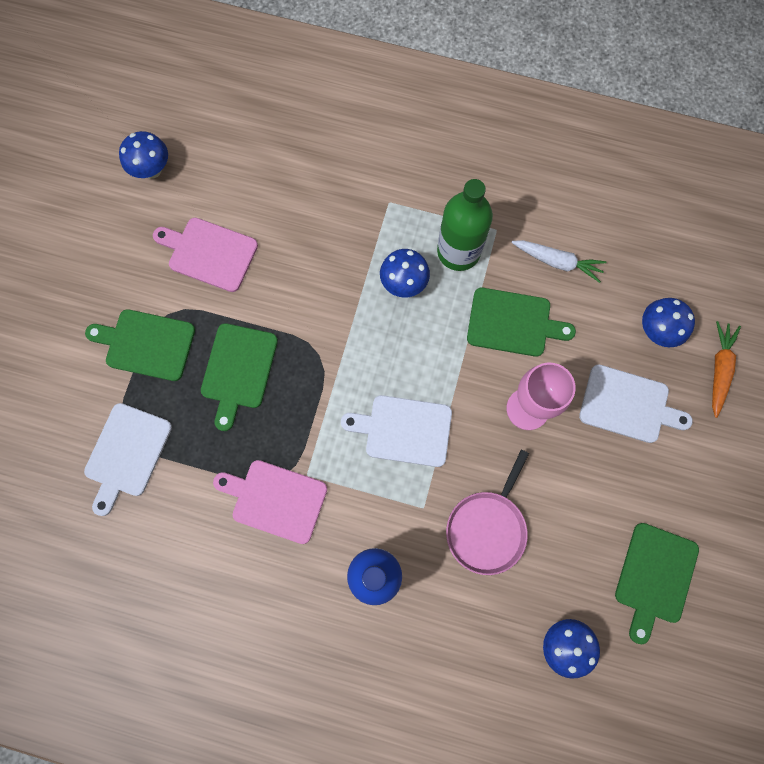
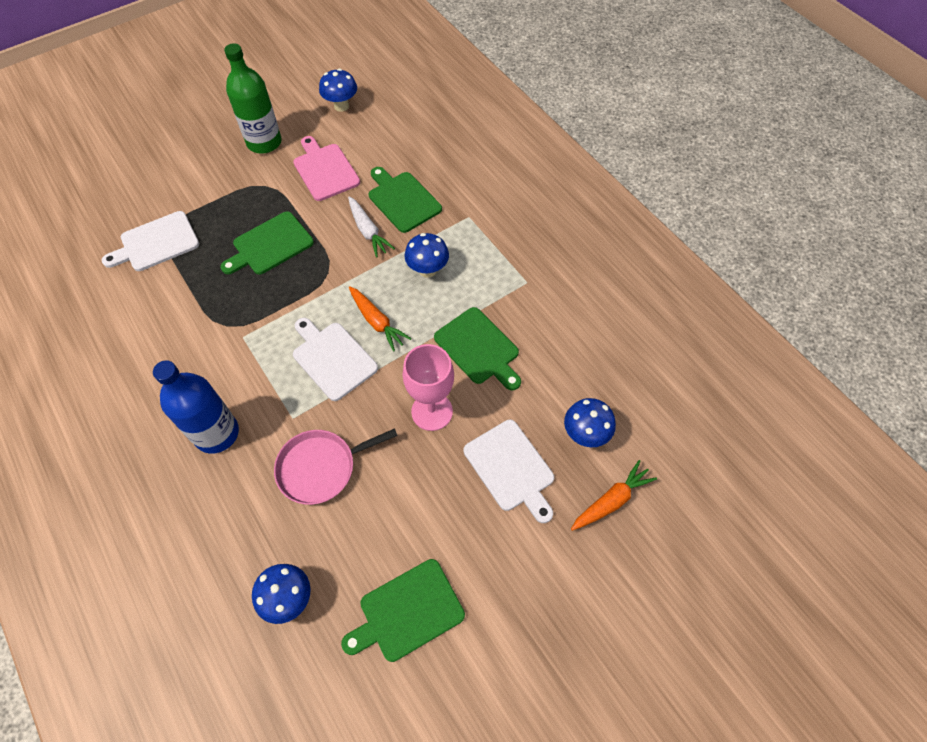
camera: 40 degrees right, 15 degrees down
(146, 344) = (234, 193): green cutting board -> green cutting board (402, 200)
(275, 500) = (207, 336): pink cutting board -> none
(408, 367) = (377, 322): none -> orange carrot
(458, 251) = (486, 277): green bottle -> green bottle (264, 142)
(557, 262) = (551, 333): white carrot -> white carrot (368, 231)

